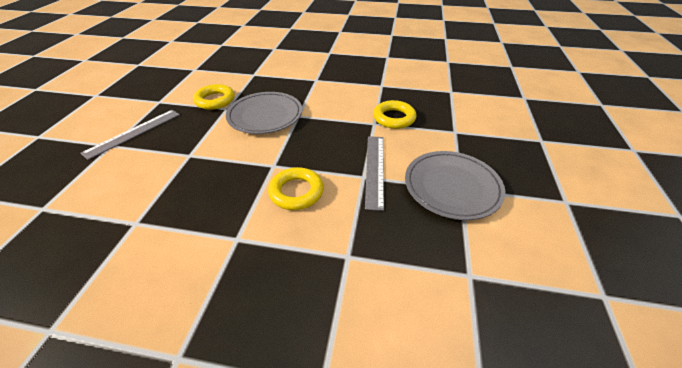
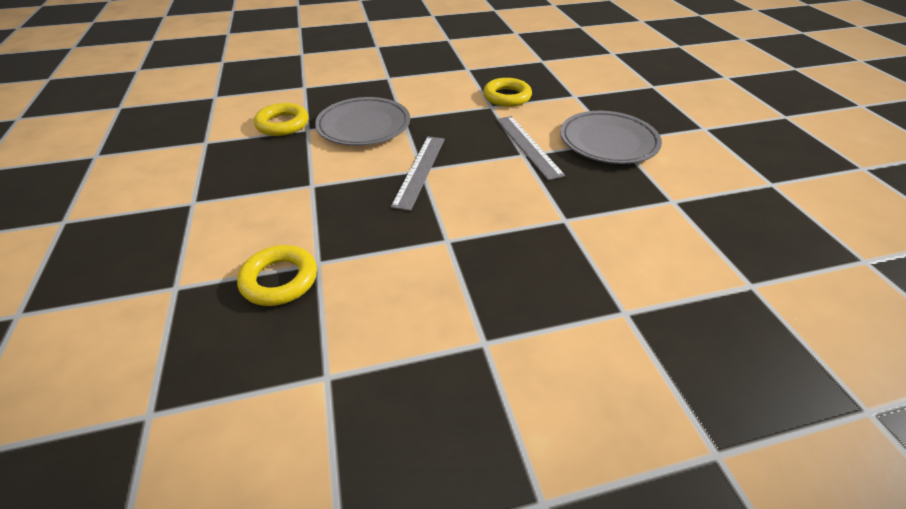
camera: 25 degrees left, 0 degrees up
(133, 133) = (209, 182): grey ruler -> grey ruler (419, 170)
(296, 192) = (469, 185): yellow ring -> yellow ring (279, 280)

